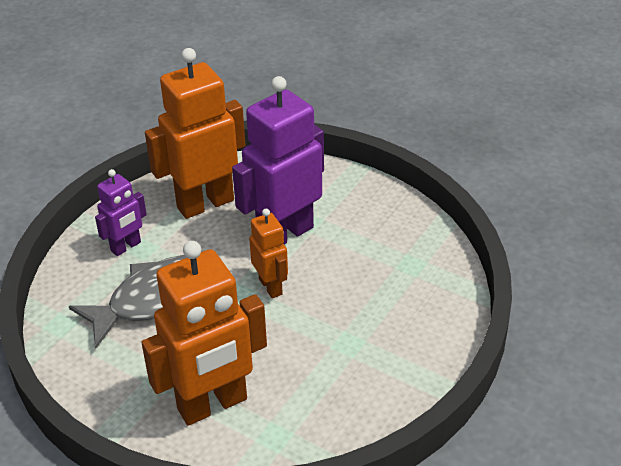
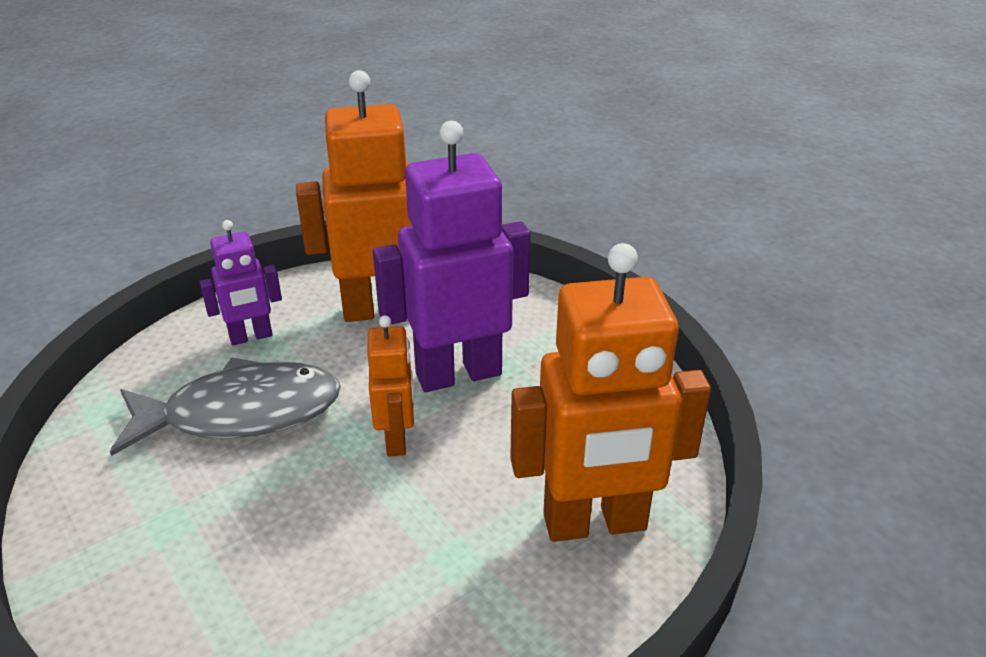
camera: 20 degrees right, 5 degrees down
(213, 405) = (206, 591): orange robot -> orange robot (595, 523)

